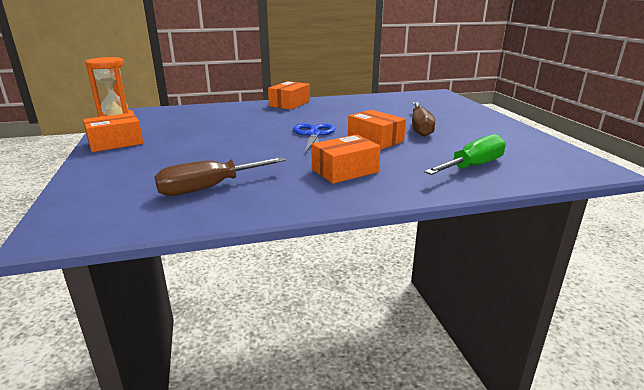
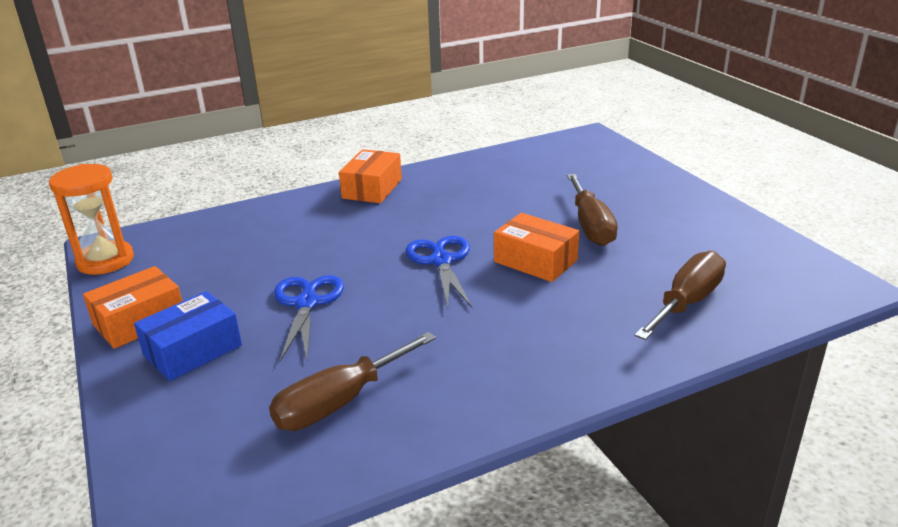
camera: 10 degrees left, 5 degrees up
(136, 157) = (193, 350): none -> blue box
(218, 144) = (307, 303): none -> blue scissors
(345, 171) = (518, 337): orange box -> none
(472, 166) = (686, 302): green screwdriver -> brown screwdriver

